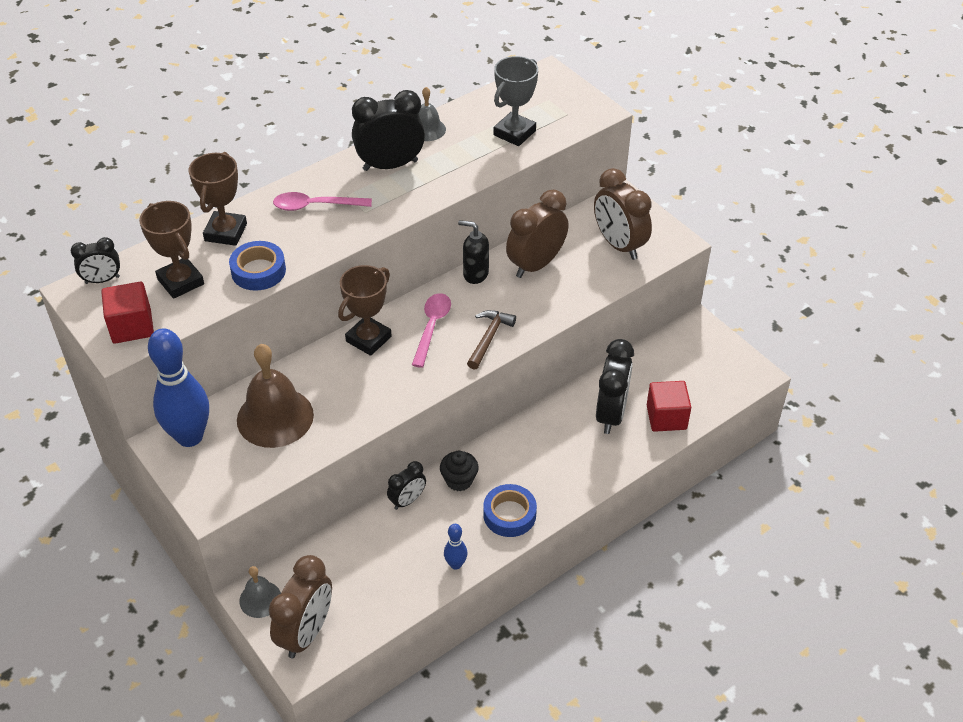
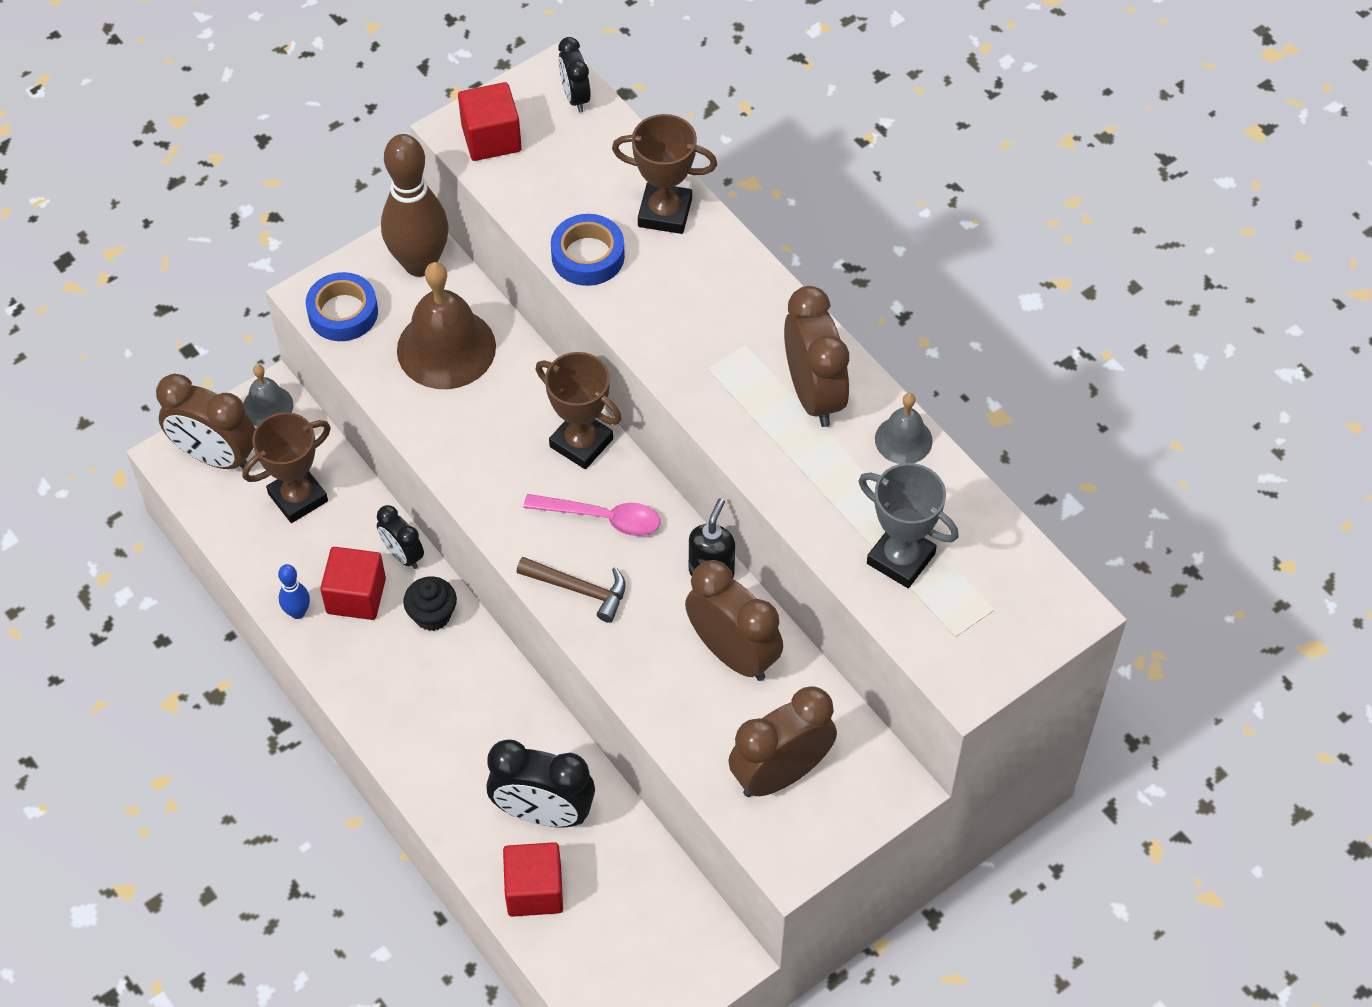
camera: 90 degrees right, 10 degrees up
(180, 281) = (570, 176): brown trophy -> brown trophy (298, 497)
(190, 436) = (420, 263): blue bowling pin -> brown bowling pin
(315, 206) = (720, 308): pink spoon -> none
(390, 165) = (814, 394): black clock -> brown clock
(442, 528) = (356, 596): none -> red cube
(509, 514) = (371, 675): blue tape -> blue tape (343, 312)

